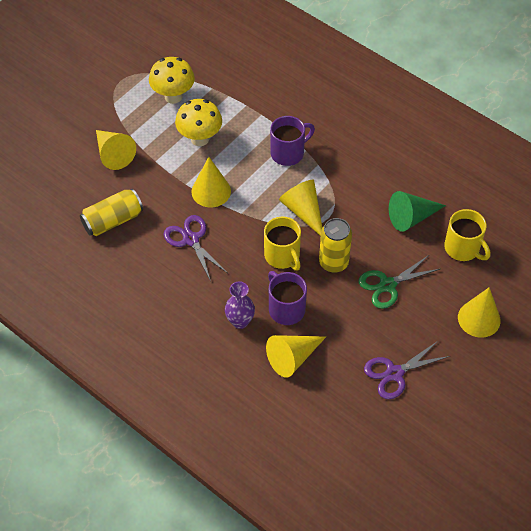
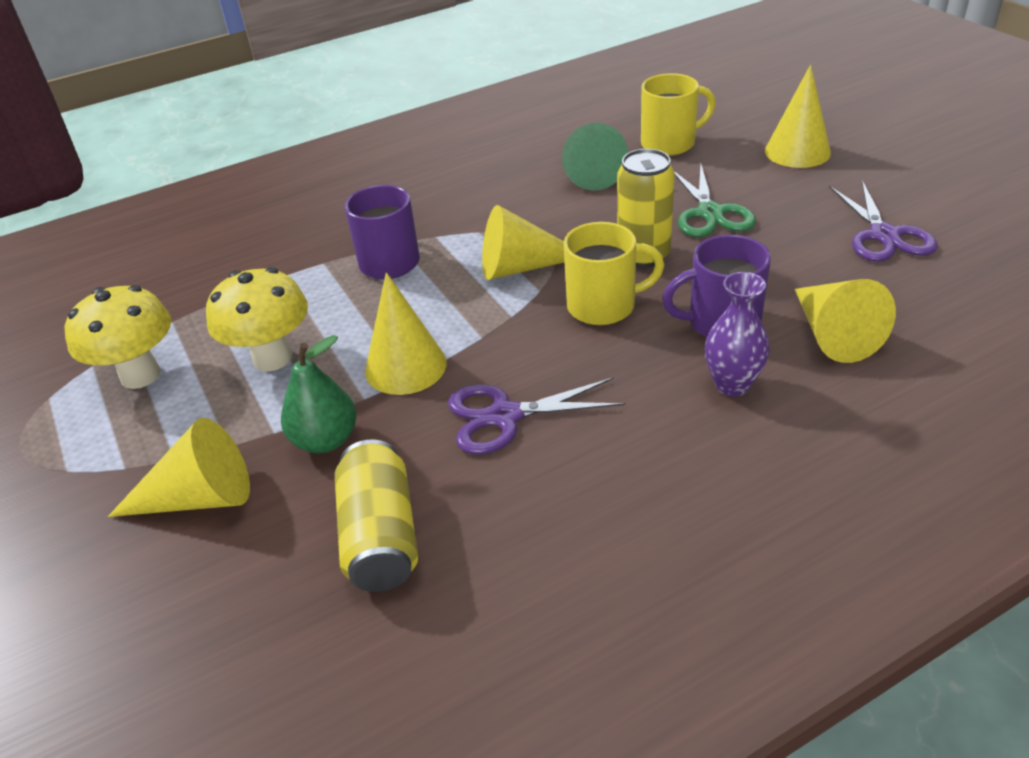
camera: 65 degrees left, 15 degrees down
(156, 181) = (325, 440): none -> green pear

